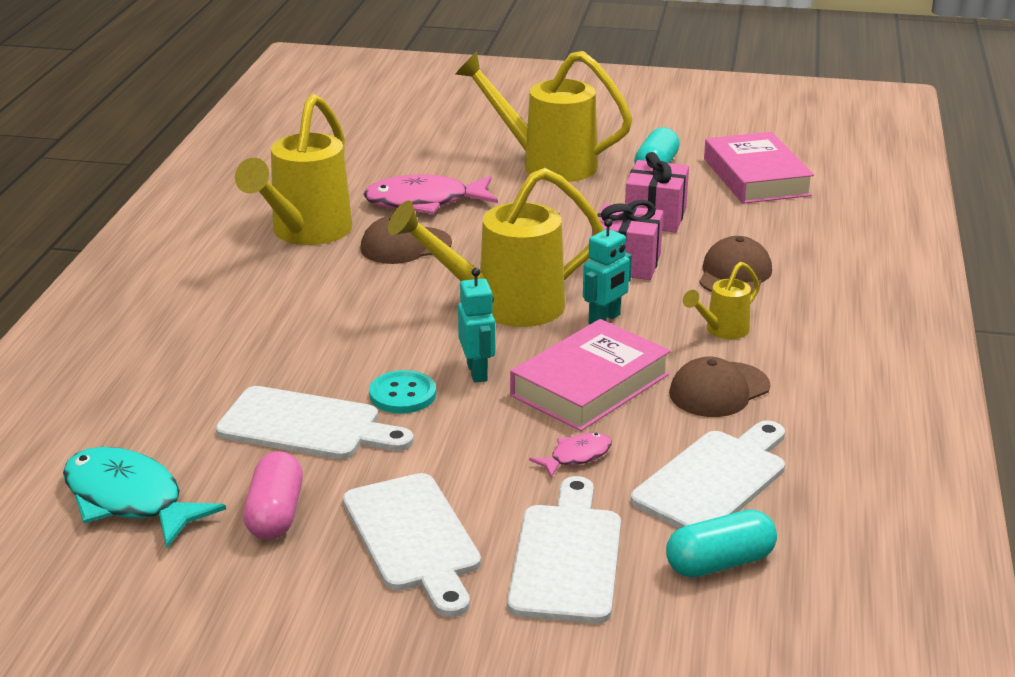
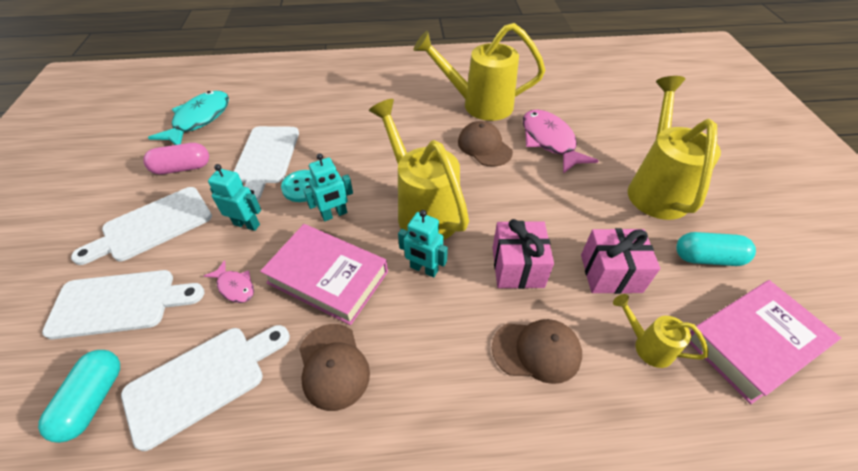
camera: 75 degrees right, 20 degrees up
(458, 446) = (247, 224): none -> turquoise robot
(714, 479) = (202, 381): white cutting board -> white cutting board turned 60 degrees counterclockwise
(719, 390) = (333, 366): brown cap -> brown cap turned 150 degrees counterclockwise
(719, 563) = (93, 400): turquoise capsule -> turquoise capsule turned 45 degrees clockwise
(721, 331) = (430, 354): yellow watering can -> yellow watering can (646, 345)

